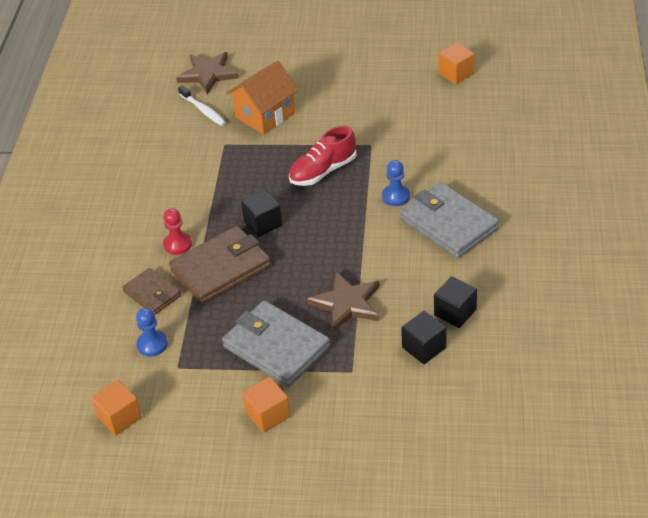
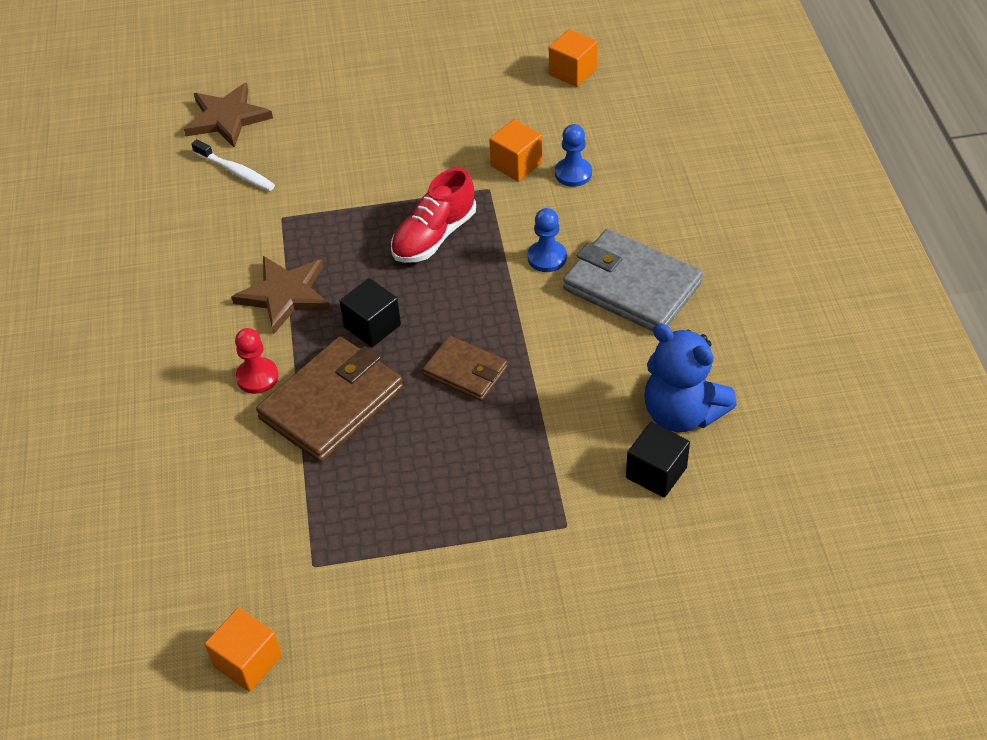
camera: 15 degrees left, 5 degrees up
(152, 294) = (242, 459): brown wallet -> brown wallet (465, 371)
(152, 344) = (264, 537): blue pawn -> blue pawn (573, 173)
(265, 115) = (327, 166): orange house -> none
(268, 414) = (467, 615): orange cube -> orange cube (516, 164)
(276, 347) = (448, 509): grey wallet -> none
(347, 303) = (528, 426): brown star -> brown star (285, 295)
(455, 312) = (682, 413): black cube -> blue teddy bear

